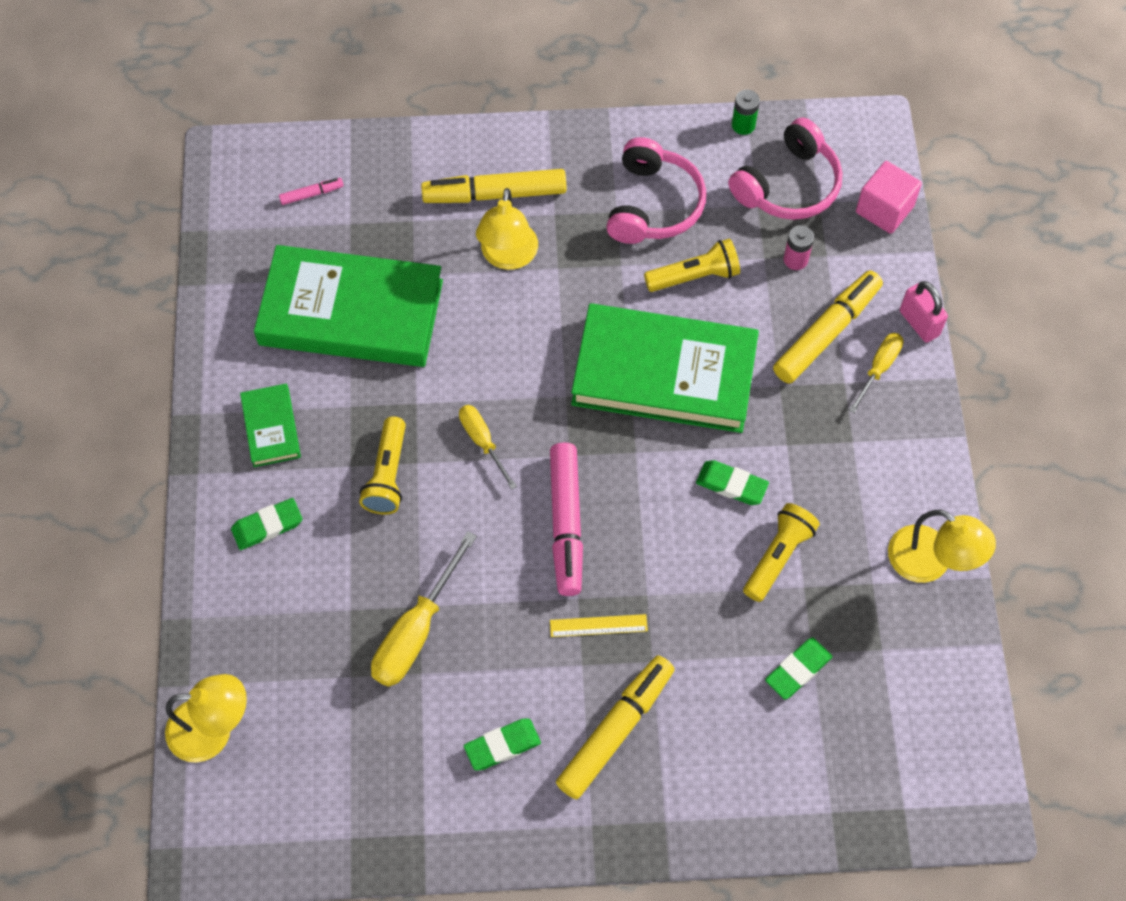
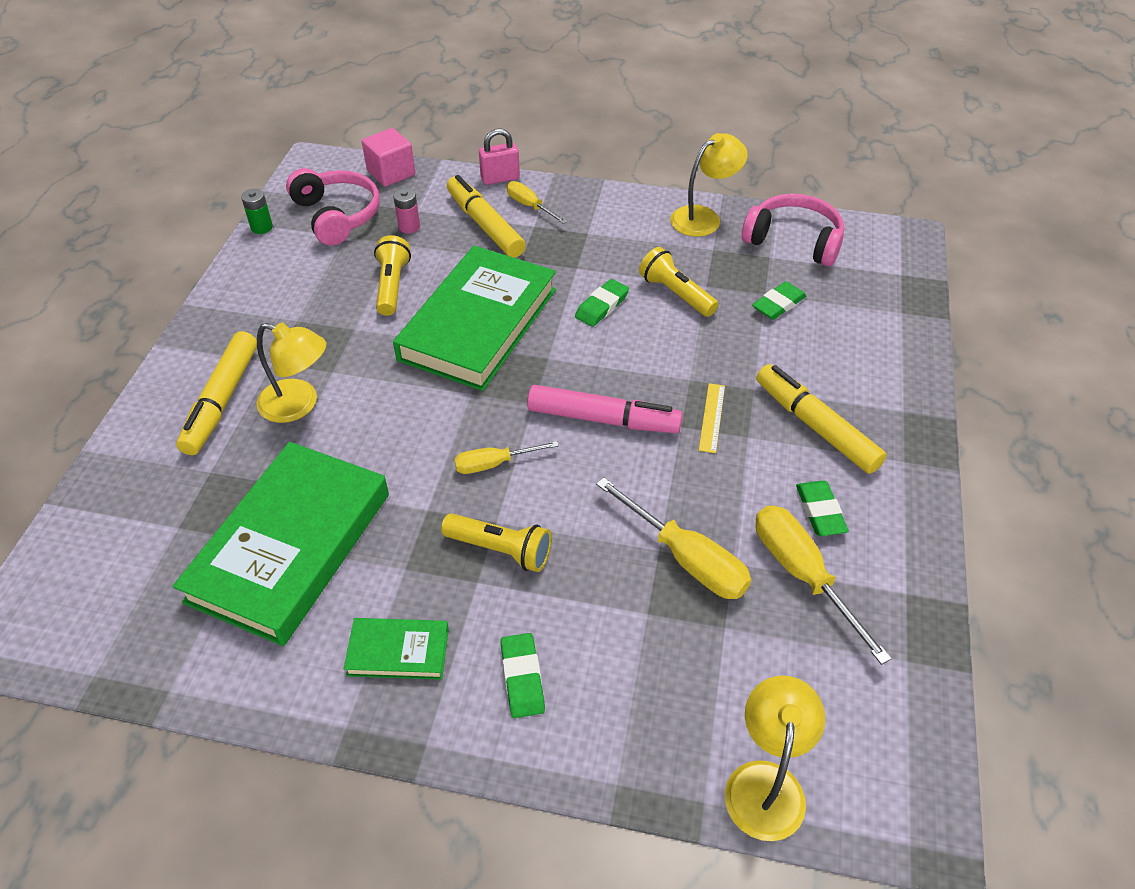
camera: 75 degrees left, 15 degrees down
(312, 194) = (117, 556): pink marker -> none
(422, 736) = (802, 574): none -> yellow screwdriver
(653, 205) = (305, 295): pink headphones -> pink headphones (794, 240)
(798, 670) = (778, 304): green eraser -> green eraser turned 75 degrees clockwise

